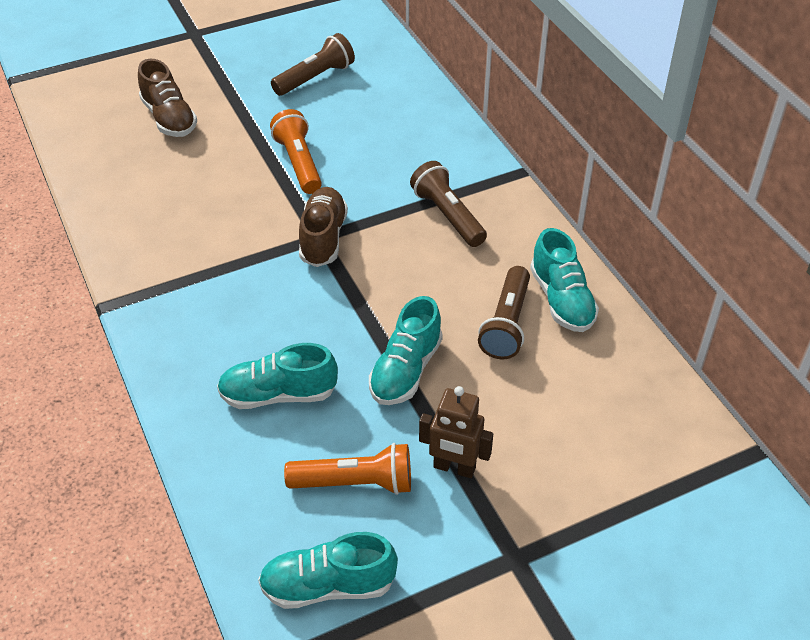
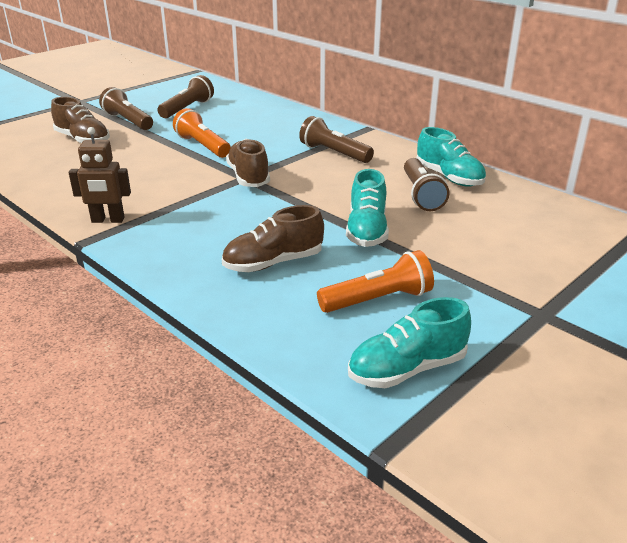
camera: 20 degrees left, 15 degrees down
(234, 90) = (128, 121): none -> brown flashlight
(278, 394) = (273, 263): turquoise shoe -> brown shoe
(454, 468) = (449, 274): brown robot -> brown robot (108, 220)

